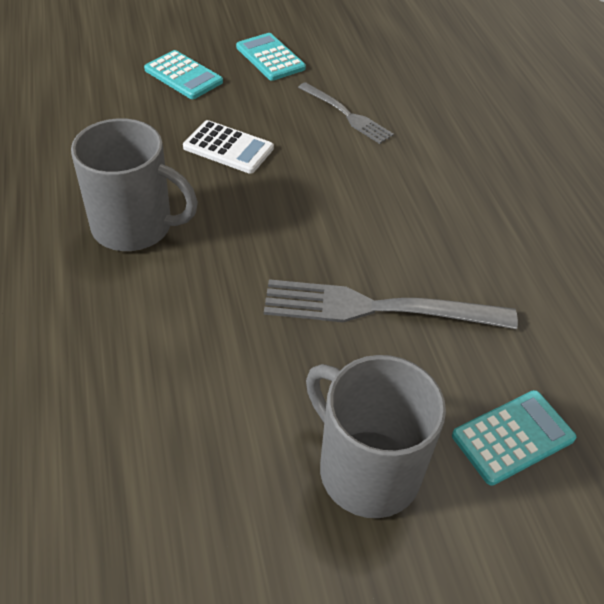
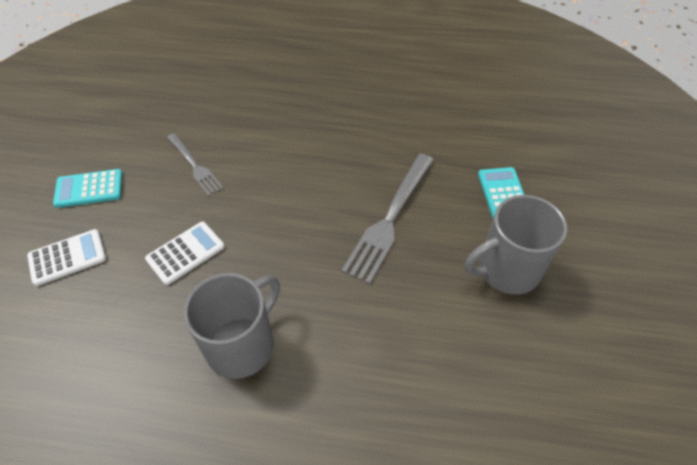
camera: 65 degrees left, 5 degrees up
(183, 76) = (67, 257): turquoise calculator -> white calculator
(347, 115) = (195, 166): grey fork -> grey fork turned 75 degrees clockwise

